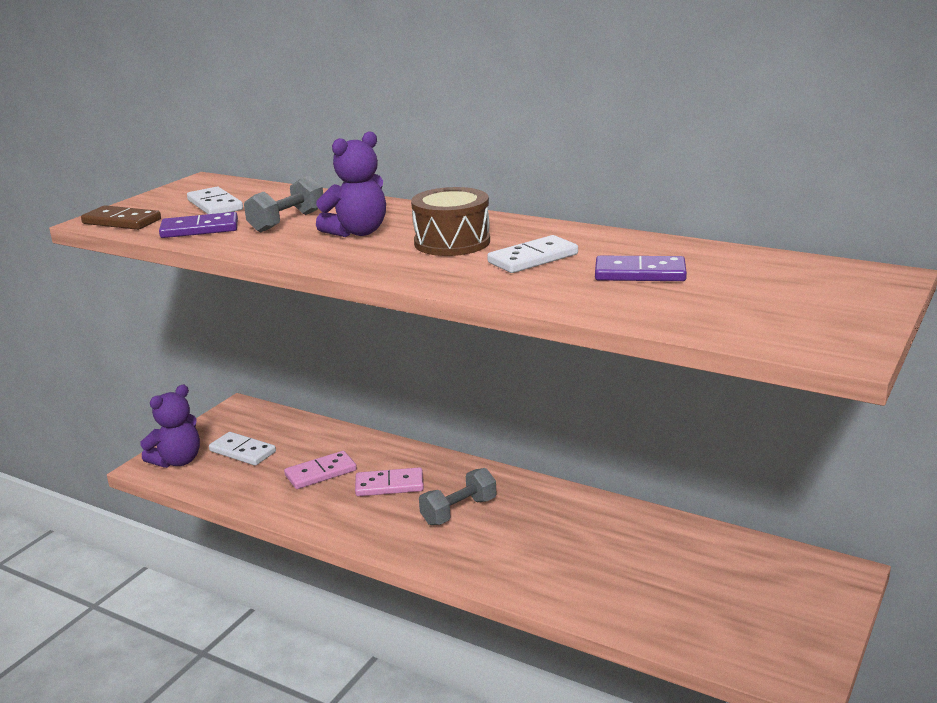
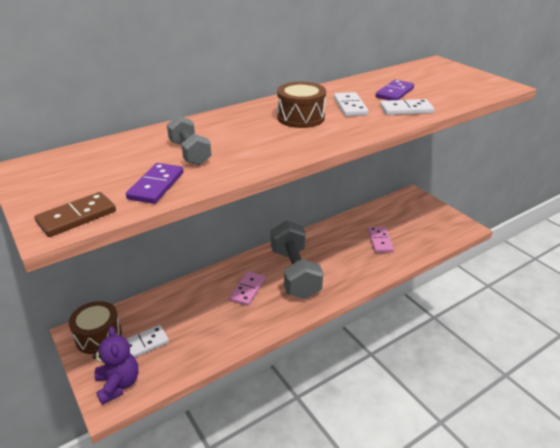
camera: 65 degrees left, 10 degrees up
(215, 205) = (103, 171): white domino -> white domino (406, 110)
(241, 421) = (98, 336): none -> brown drum
(321, 473) = (207, 314): pink domino -> pink domino (379, 241)
(357, 232) = (246, 137): purple teddy bear -> none
(459, 511) = (295, 273): grey dumbbell -> grey dumbbell, size x1.86

